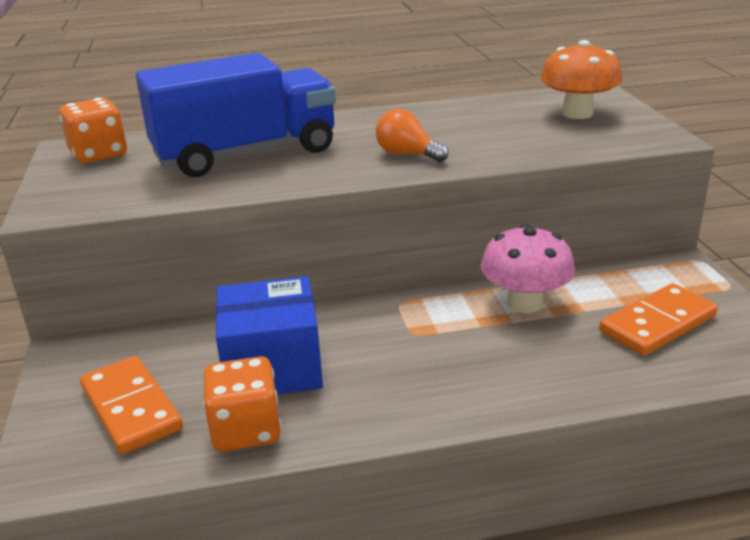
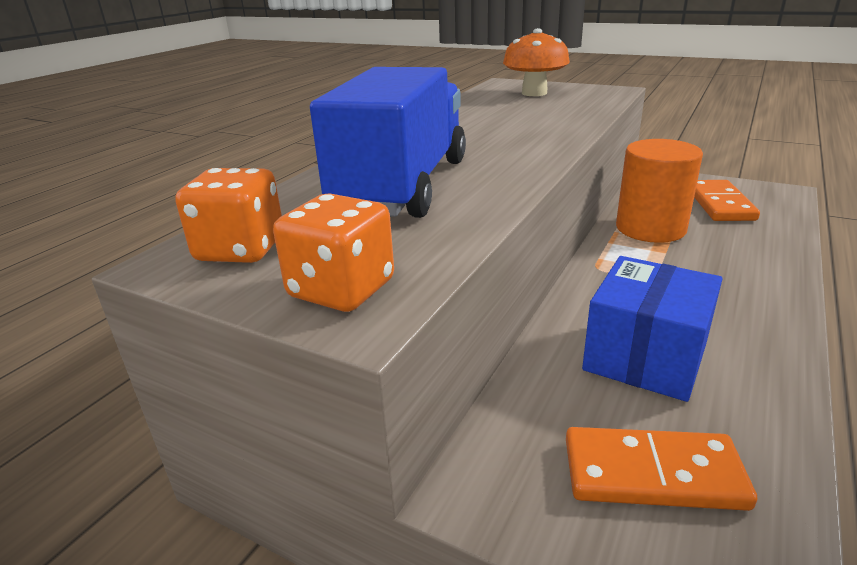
camera: 50 degrees left, 0 degrees up
(246, 430) = (749, 407): orange dice -> orange dice (341, 289)
(407, 154) = (522, 141): orange light bulb -> none
(525, 303) = (650, 228): pink mushroom -> orange cylinder

